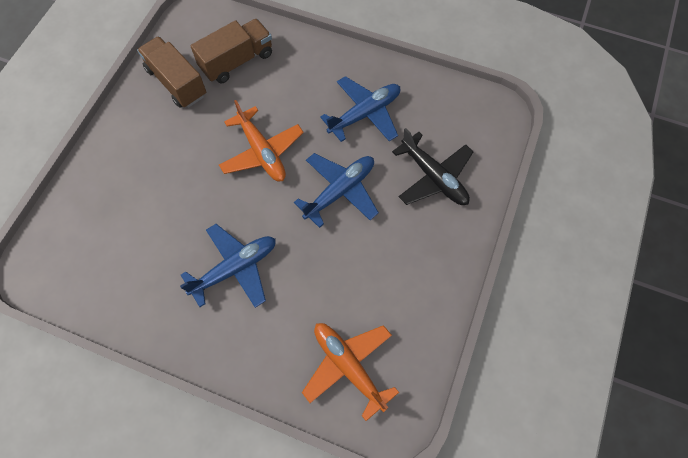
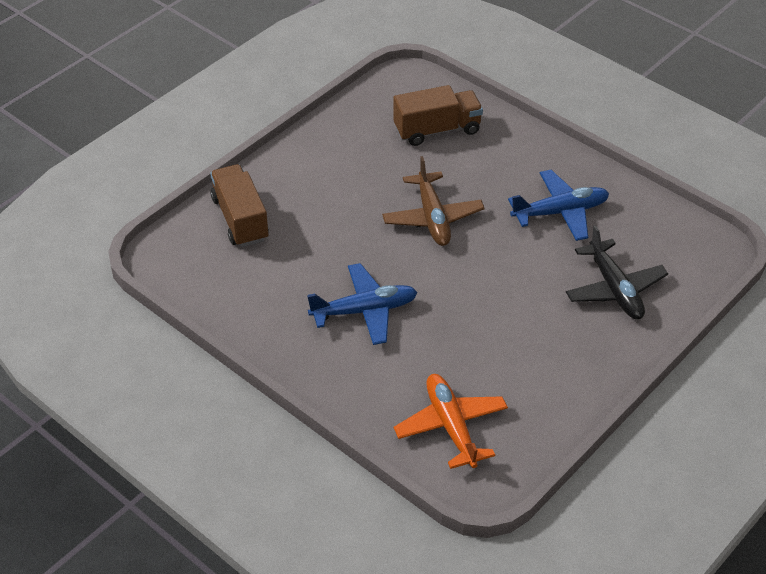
camera: 20 degrees right, 20 degrees down
(176, 82) = (364, 133): brown truck -> brown truck (240, 219)
(262, 152) = (432, 218): orange plane -> brown plane
(340, 191) = (504, 274): blue plane -> none

